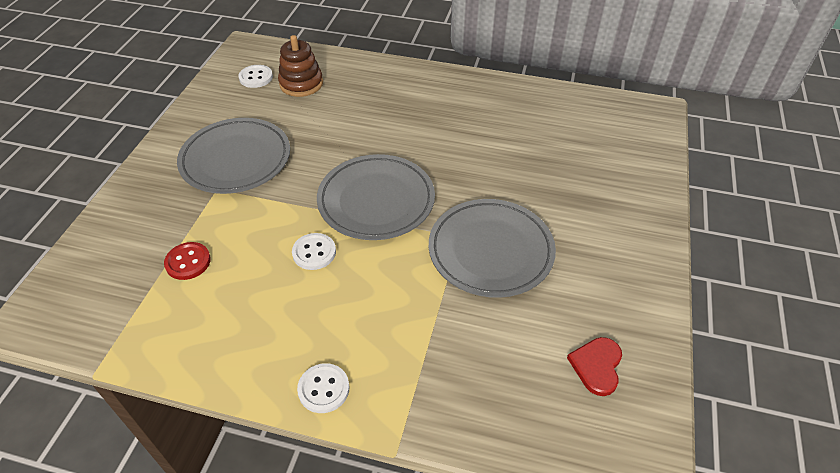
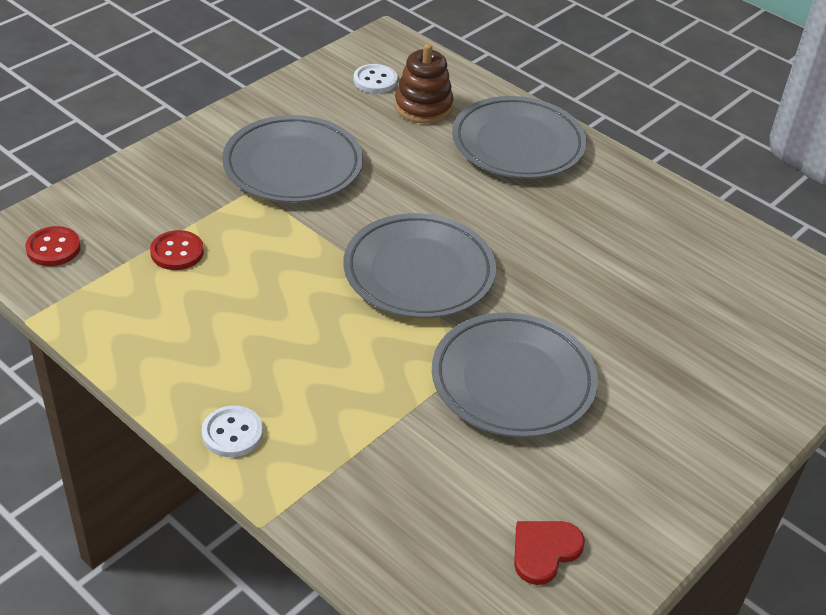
camera: 25 degrees right, 5 degrees down
(81, 303) = (53, 248): none -> red button
(314, 252) = (312, 297): white button -> none
(381, 86) = (518, 144): none -> grey plate

